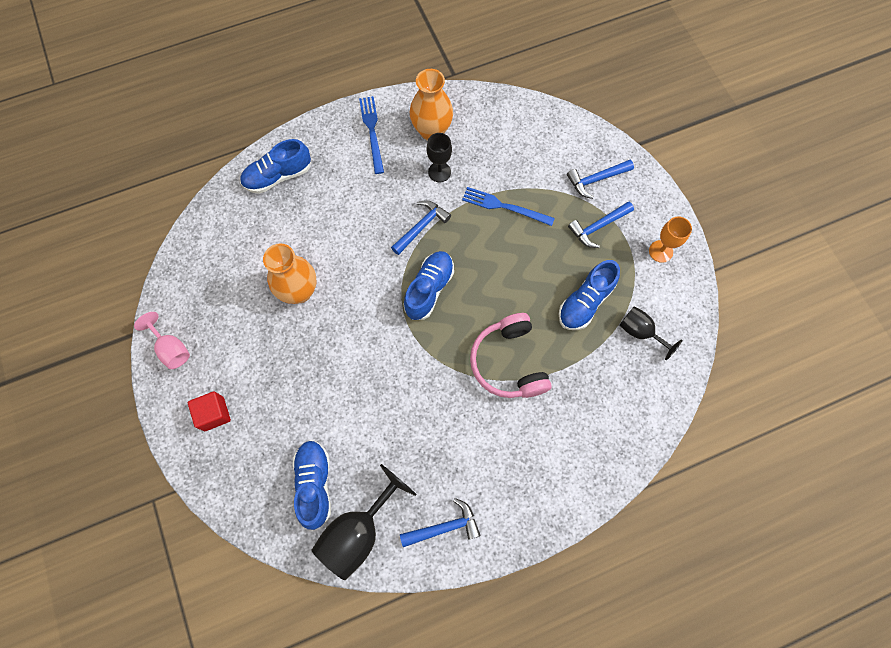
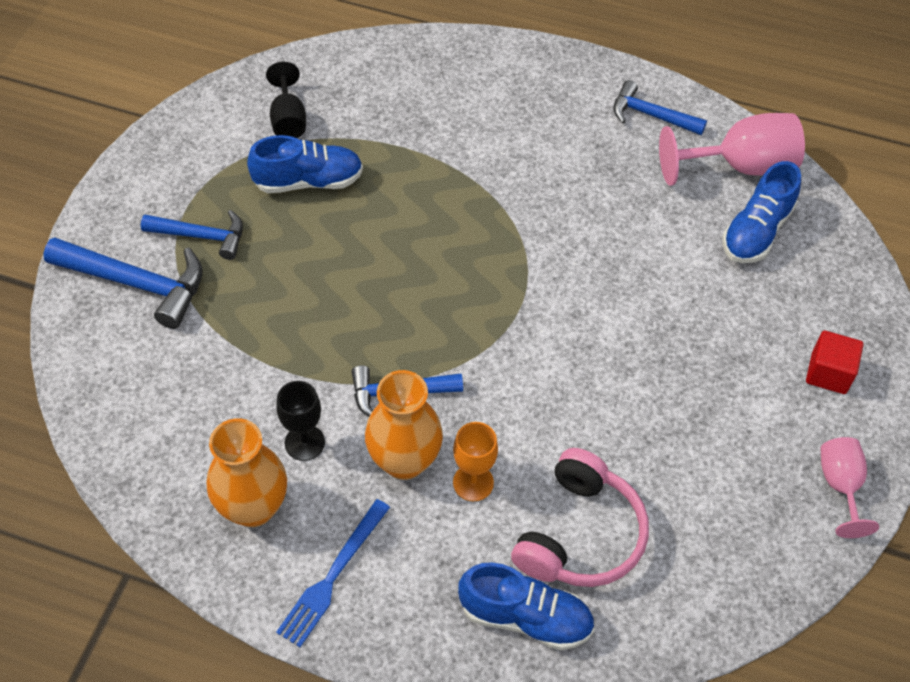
camera: 140 degrees left, 15 degrees down
(299, 291) = (622, 433): orange vase -> orange vase (404, 461)
(358, 531) = (740, 166): black goblet -> pink goblet
(429, 289) = (461, 317): blue shoe -> none
(504, 207) = (276, 338): blue fork -> none
(508, 362) = (450, 189): pink headphones -> pink headphones (580, 535)
(596, 180) = (136, 283): blue hammer -> blue hammer, size x1.55
(660, 251) = (171, 166): orange goblet -> orange goblet (473, 482)

